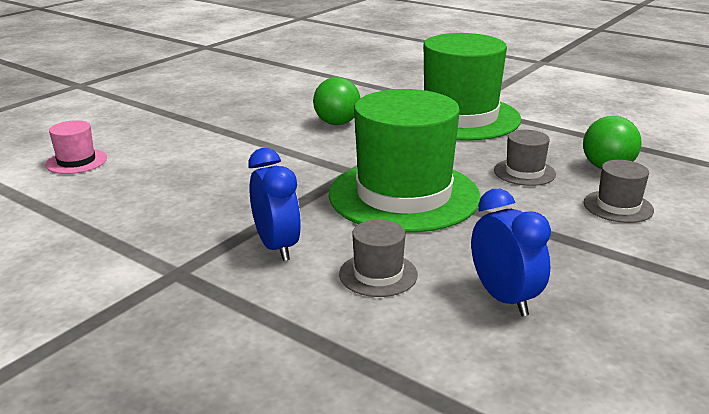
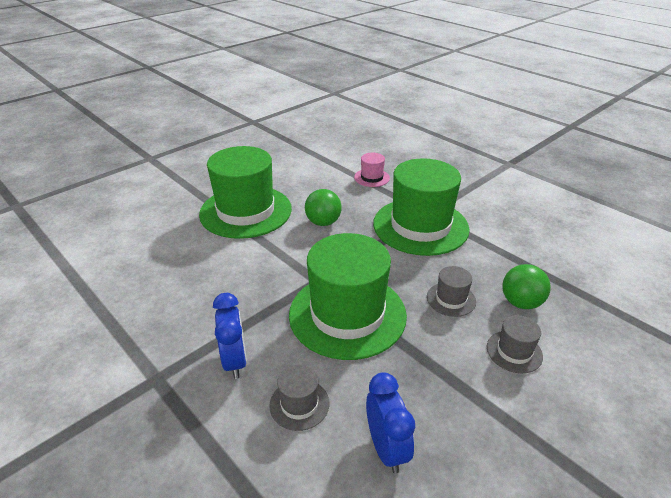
camera: 10 degrees right, 10 degrees up
(76, 161) = (124, 244): pink hat -> pink hat (372, 178)
(231, 121) = (246, 211): none -> green hat

